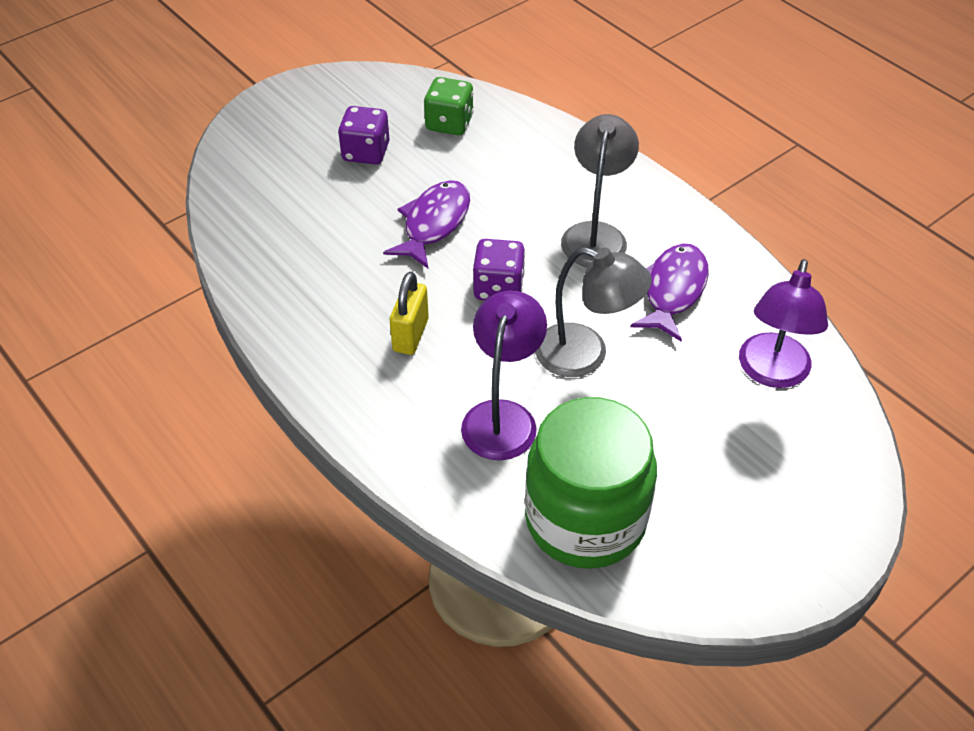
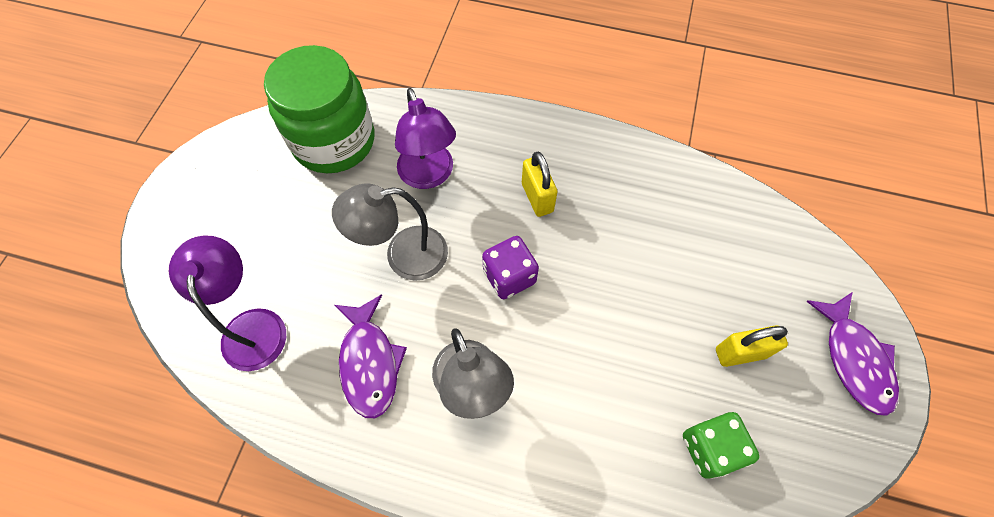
camera: 145 degrees right, 15 degrees up
(366, 152) = (740, 353): purple dice -> yellow padlock
(433, 223) = (610, 308): purple fish -> purple fish (854, 359)

